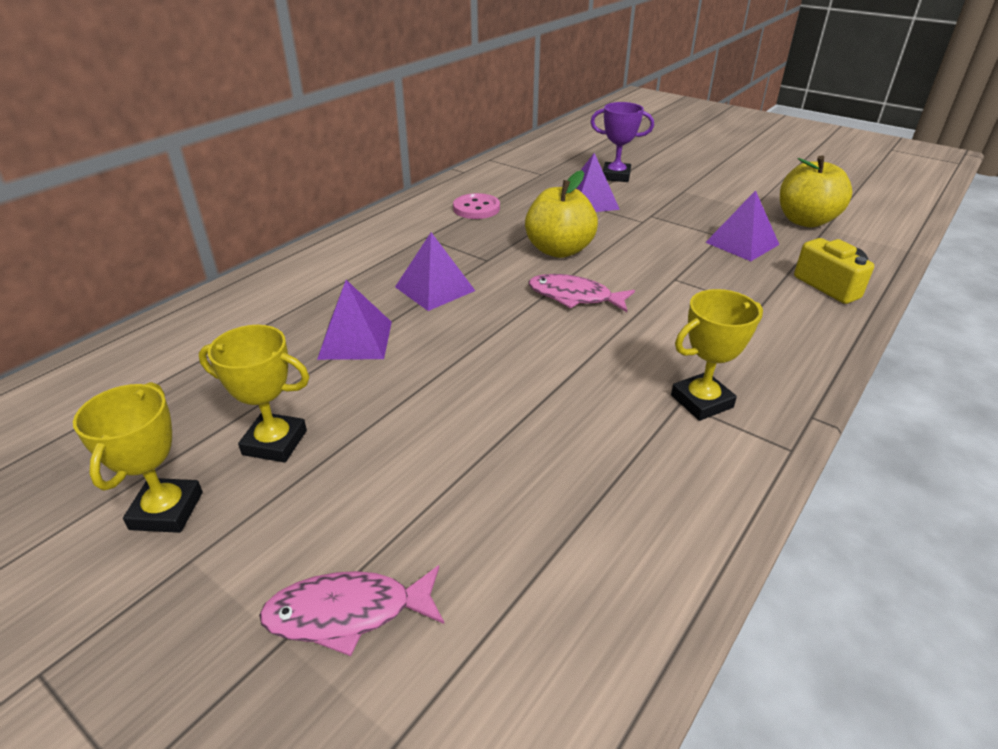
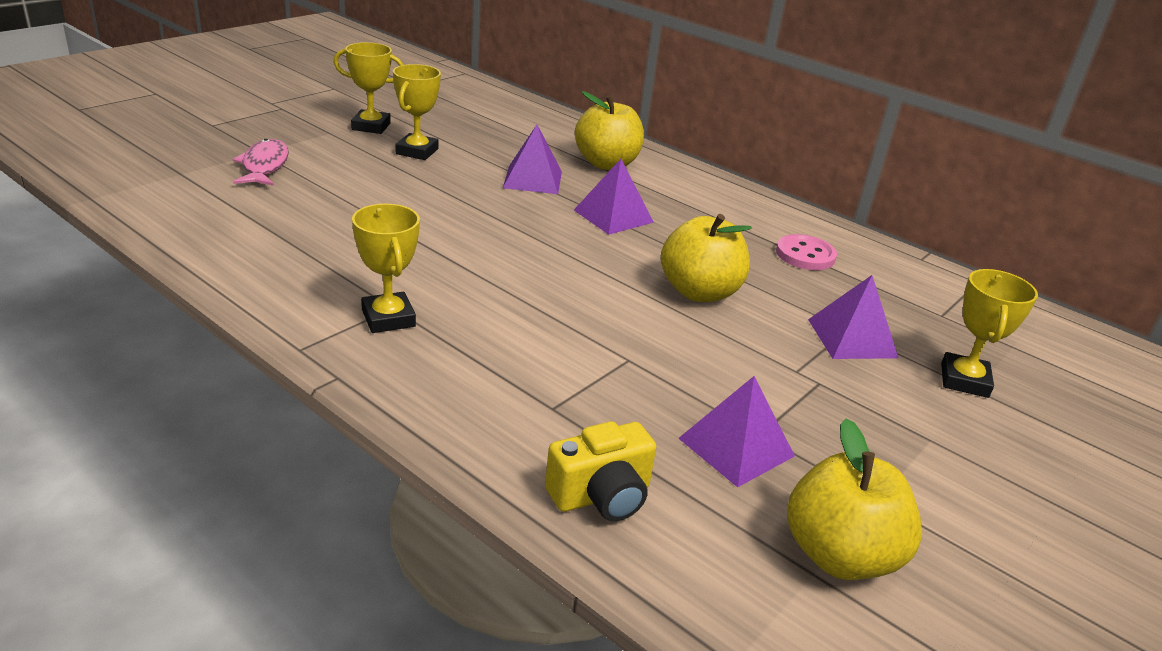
camera: 90 degrees right, 5 degrees down
(304, 295) = (606, 164): none -> yellow apple
(574, 297) = (590, 285): pink fish -> none
(616, 176) = (964, 380): purple trophy -> yellow trophy

